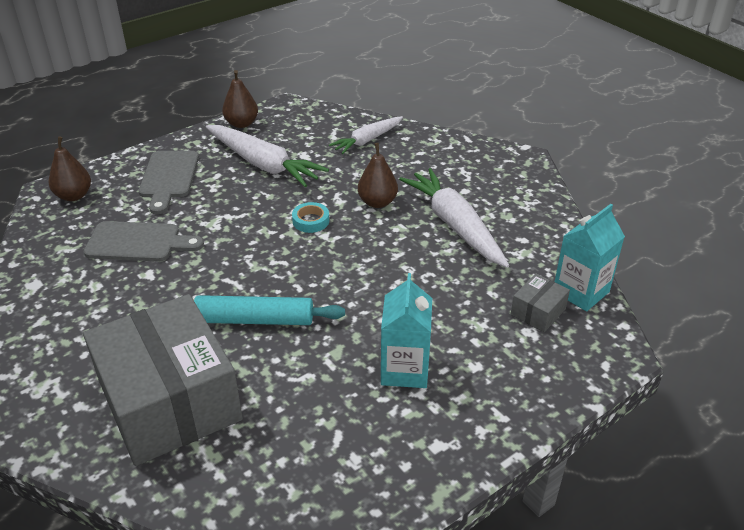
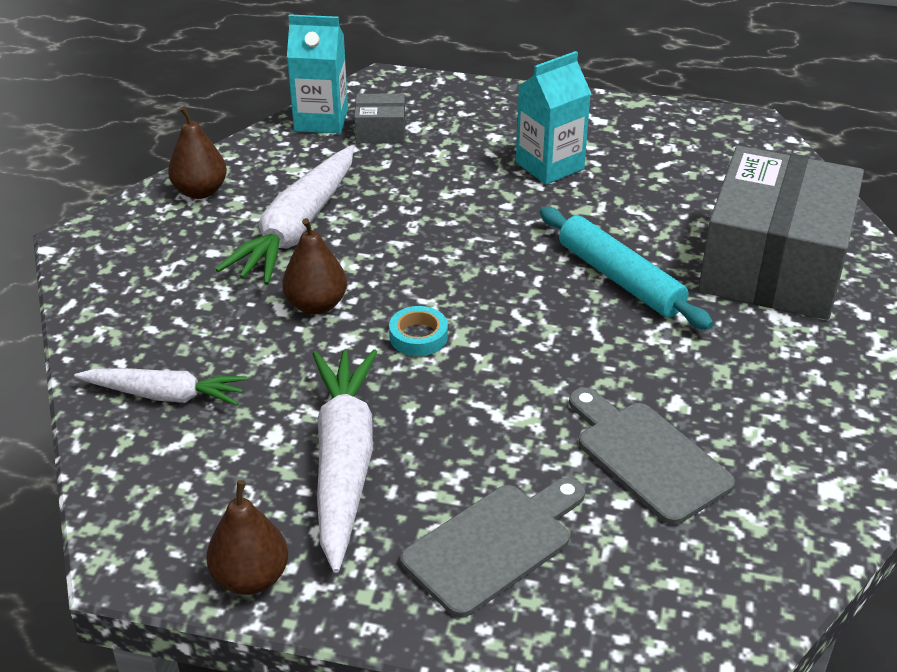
camera: 130 degrees left, 0 degrees up
(74, 196) = (664, 622): brown pear -> brown pear (200, 191)

